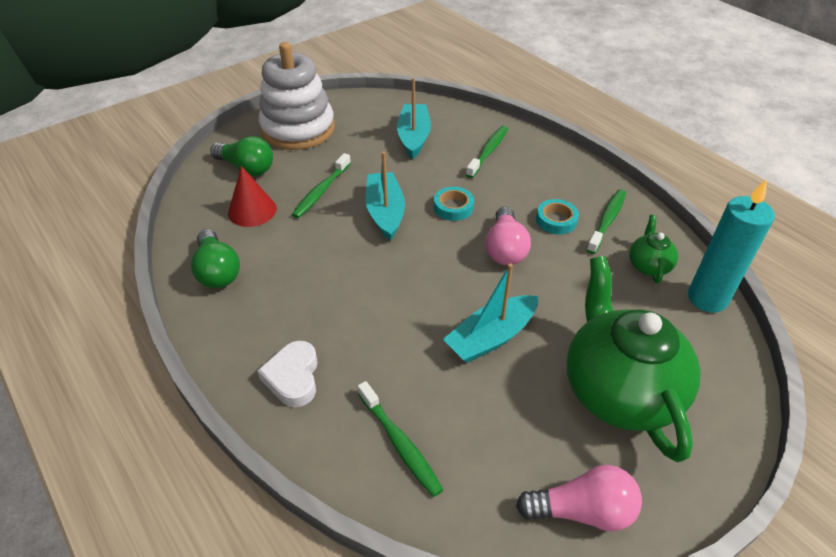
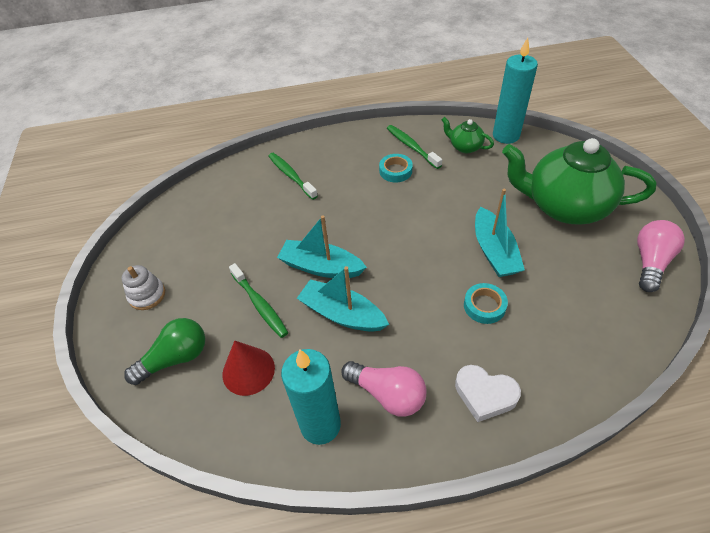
camera: 60 degrees left, 5 degrees up
(217, 271) = (320, 425): green light bulb -> turquoise candle
(298, 129) = (147, 295): white stacking toy -> white stacking toy, size x0.44
(399, 443) = (573, 341): green toothbrush -> none
(413, 137) = (234, 214): turquoise boat -> turquoise boat (342, 314)
(453, 207) = (344, 221): turquoise tape -> turquoise tape (484, 306)
(505, 249) = (409, 209): pink light bulb -> pink light bulb (387, 394)

